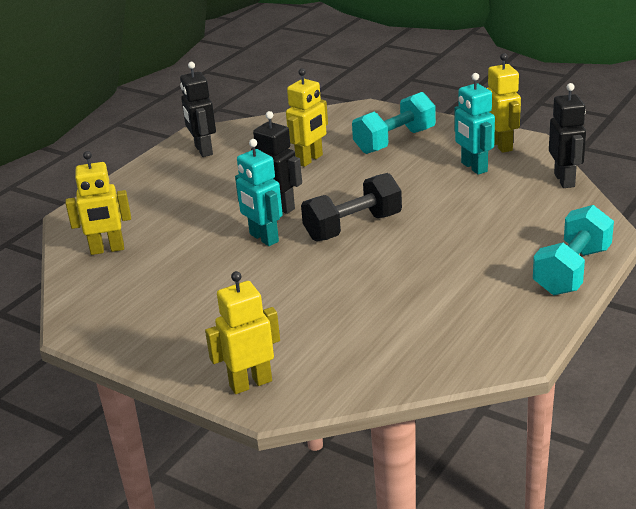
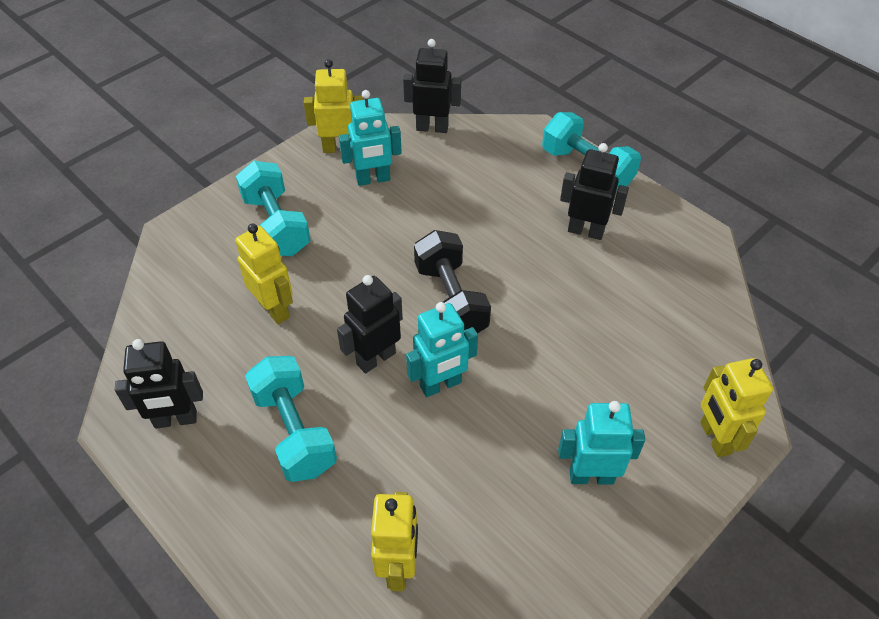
camera: 80 degrees left, 20 degrees up
(195, 320) = (591, 476): none -> turquoise robot
(205, 191) = (294, 431): none -> turquoise dumbbell
(477, 282) = (585, 231): none -> black robot

